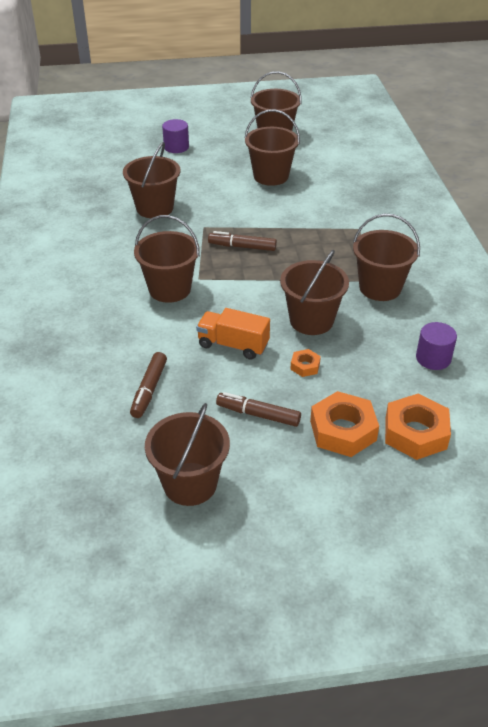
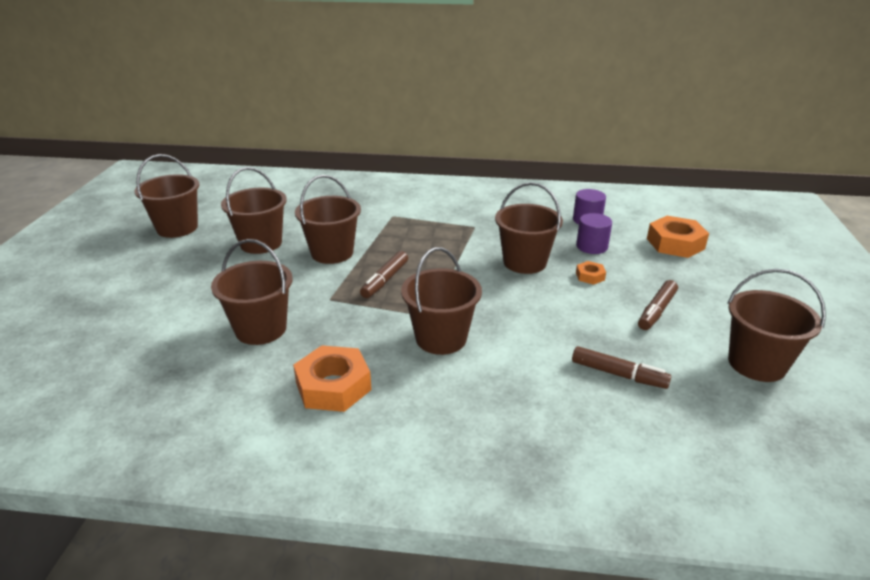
camera: 75 degrees left, 10 degrees down
(176, 147) = (128, 295): purple cylinder -> purple cylinder (592, 246)
(233, 345) = (552, 310): orange truck -> none
(343, 430) = (675, 273): orange nut -> orange nut (333, 386)
(380, 288) = (487, 223): brown bucket -> brown bucket (332, 253)

